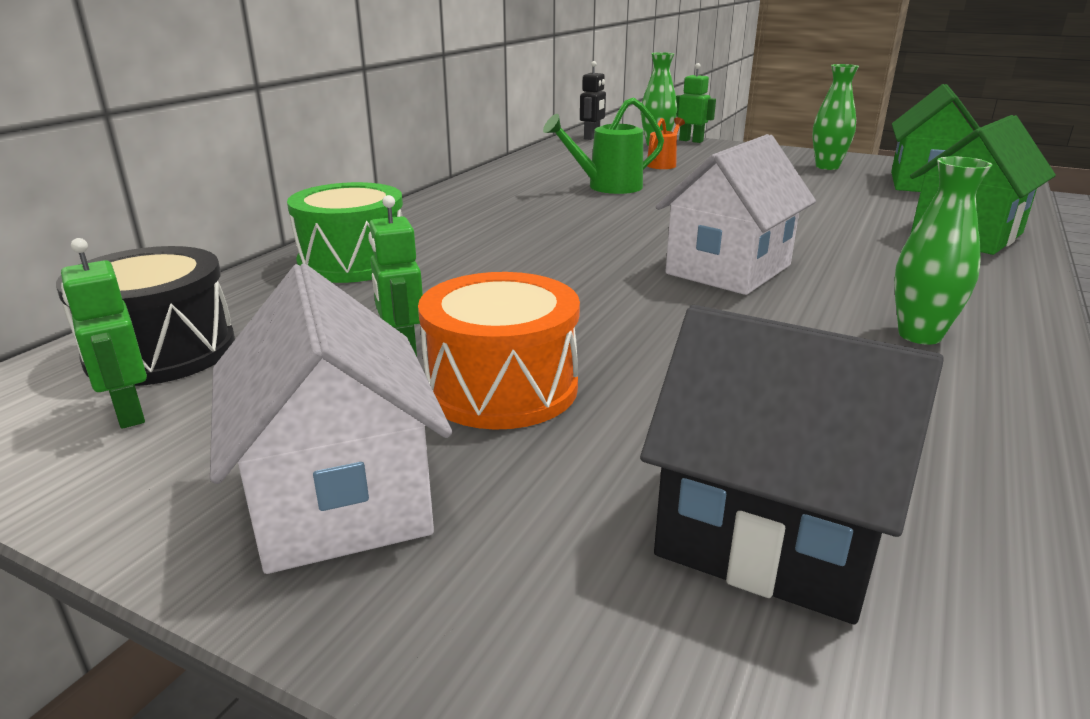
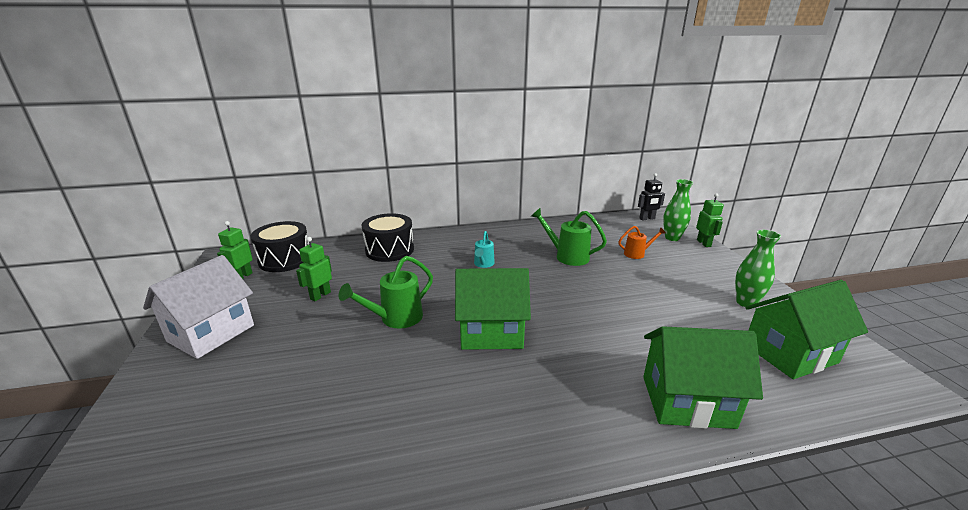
camera: 50 degrees right, 0 degrees up
(353, 262) = (389, 250): green drum -> black drum
(502, 387) = (305, 328): orange drum -> none
(539, 225) = (483, 264): none -> turquoise watering can
(596, 312) = (395, 318): none -> green watering can
(728, 269) = (491, 332): white house -> green house
(770, 537) = (225, 433): black house -> none
(919, 335) = (467, 424): green vase -> none

